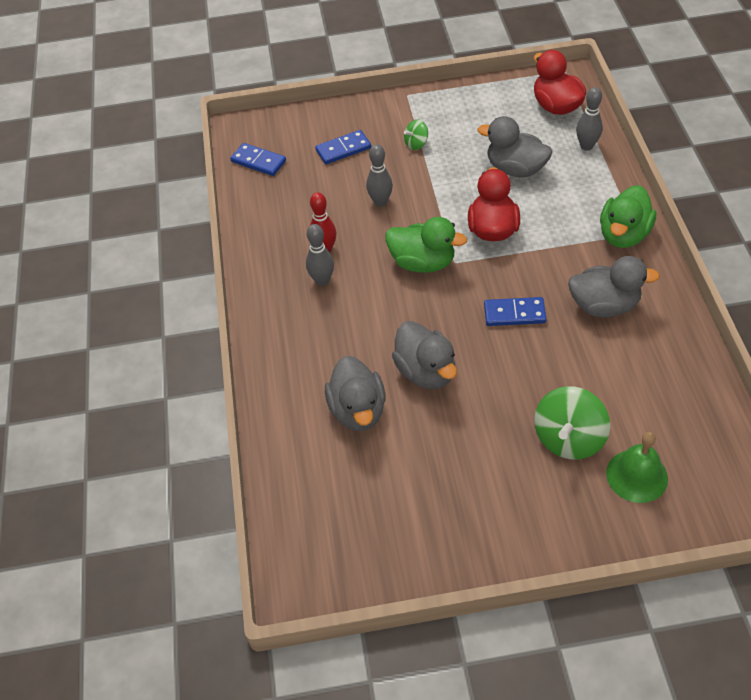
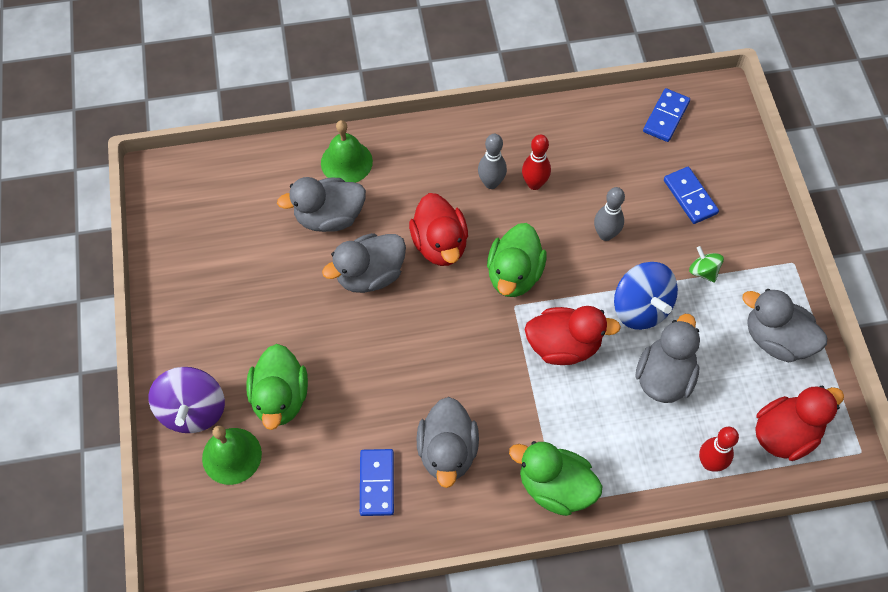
camera: 85 degrees right, 10 degrees up
(289, 399) = (346, 162): none -> green bell
(391, 317) = (440, 244): none -> red duck
(452, 181) = (641, 308): none -> blue spinning top
(476, 107) = (776, 339): none -> grey duck
(514, 314) = (440, 360): blue domino -> blue domino (376, 483)
(569, 438) = (280, 398): green spinning top -> green duck
(586, 146) = (710, 463): grey bowling pin -> red bowling pin
(593, 517) = (193, 410): none -> purple spinning top

